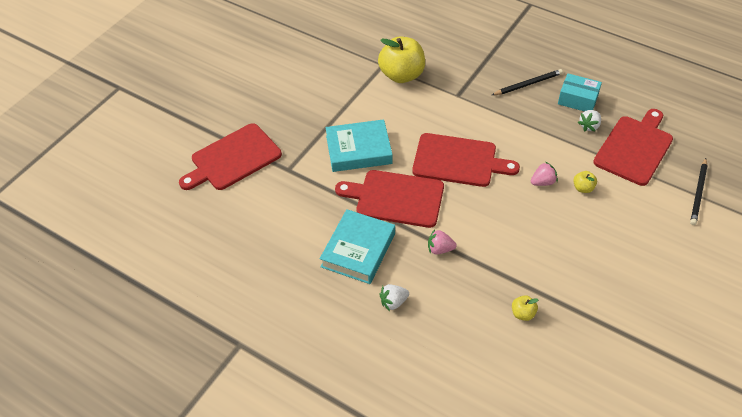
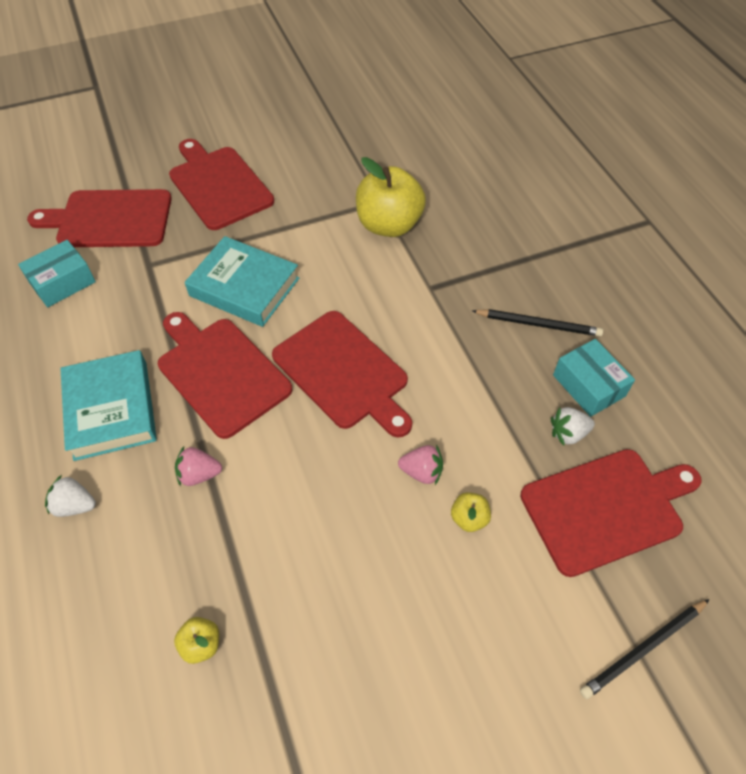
camera: 35 degrees right, 5 degrees up
(247, 207) = (62, 282): none -> turquoise box
(278, 104) = (218, 185): none -> red cutting board
(358, 250) = (111, 409): turquoise book -> turquoise book turned 75 degrees counterclockwise
(440, 249) = (199, 474): pink strawberry -> pink strawberry turned 45 degrees counterclockwise

